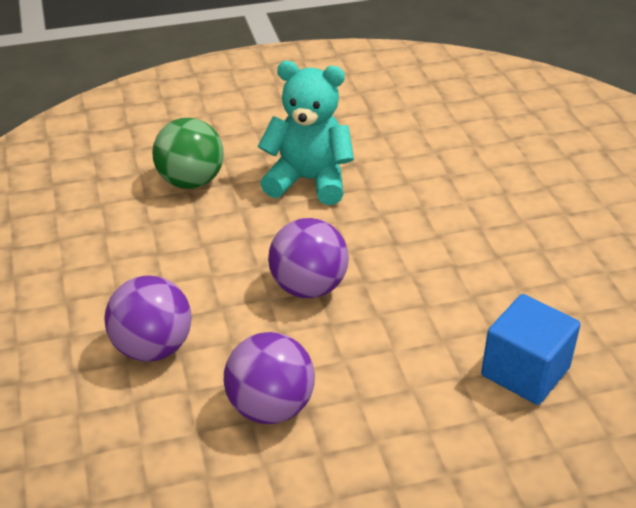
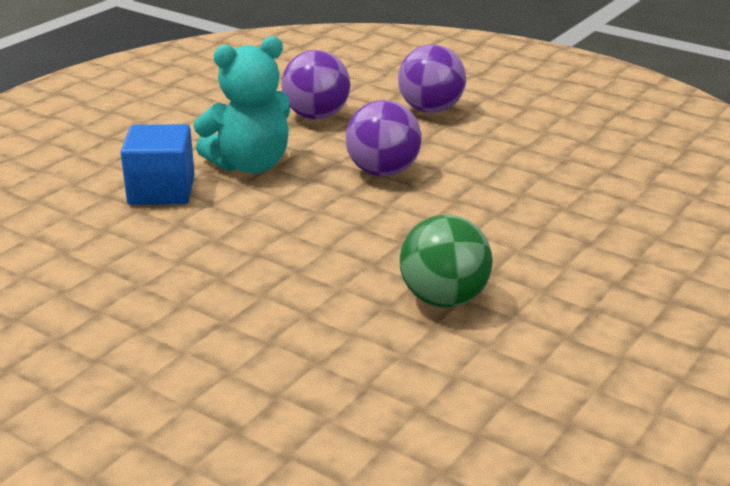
camera: 140 degrees right, 10 degrees down
(191, 181) = (597, 194): green ball -> green ball (444, 299)
(308, 180) = (506, 238): turquoise teddy bear -> turquoise teddy bear (250, 165)

